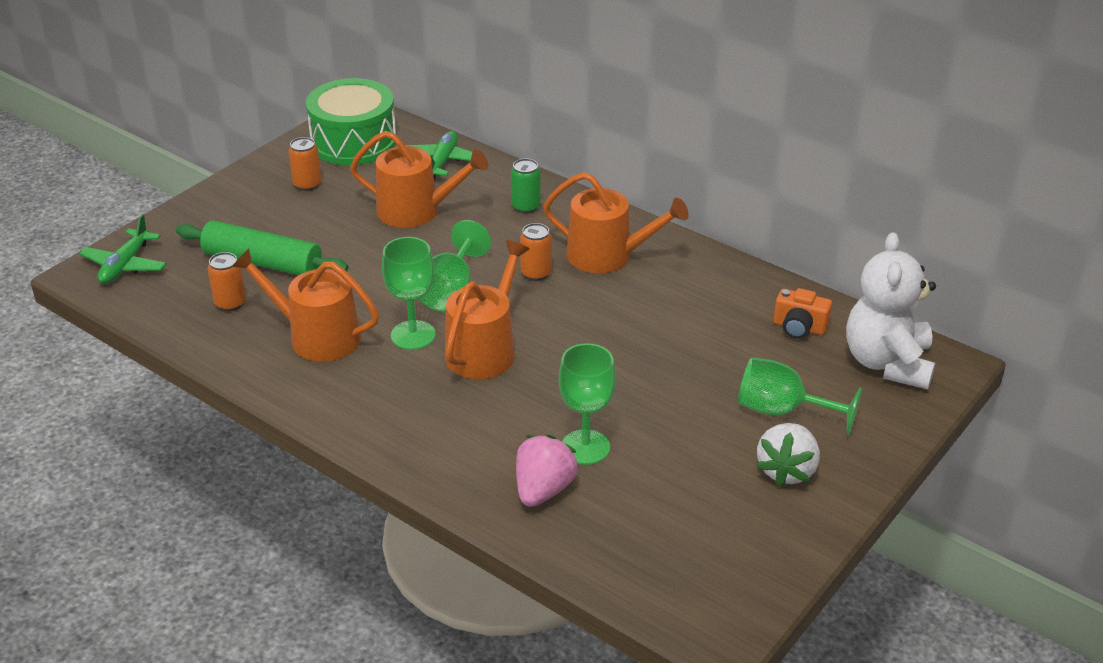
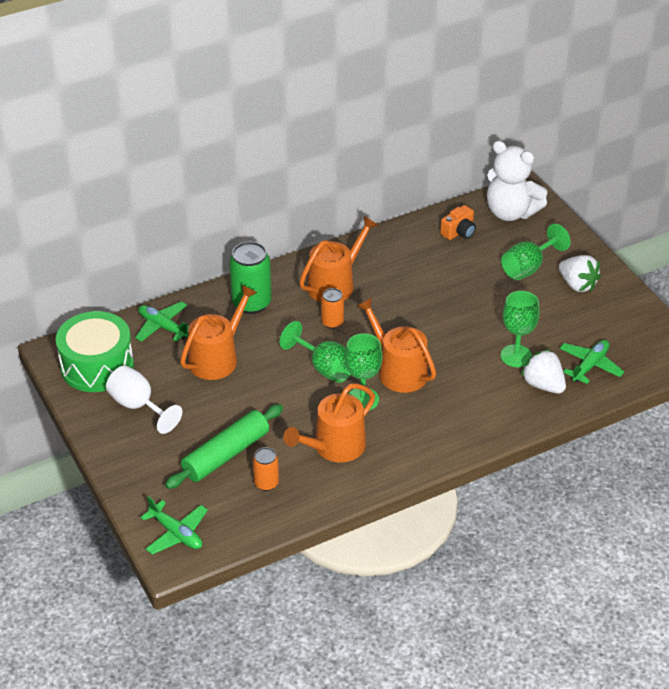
camera: 65 degrees left, 5 degrees up
(307, 184) = (138, 406): orange can -> white goblet
(526, 207) = (251, 303): green can -> green can, size x1.77
(543, 490) = (543, 385): pink strawberry -> white strawberry
(617, 529) = (590, 366): none -> green plane

